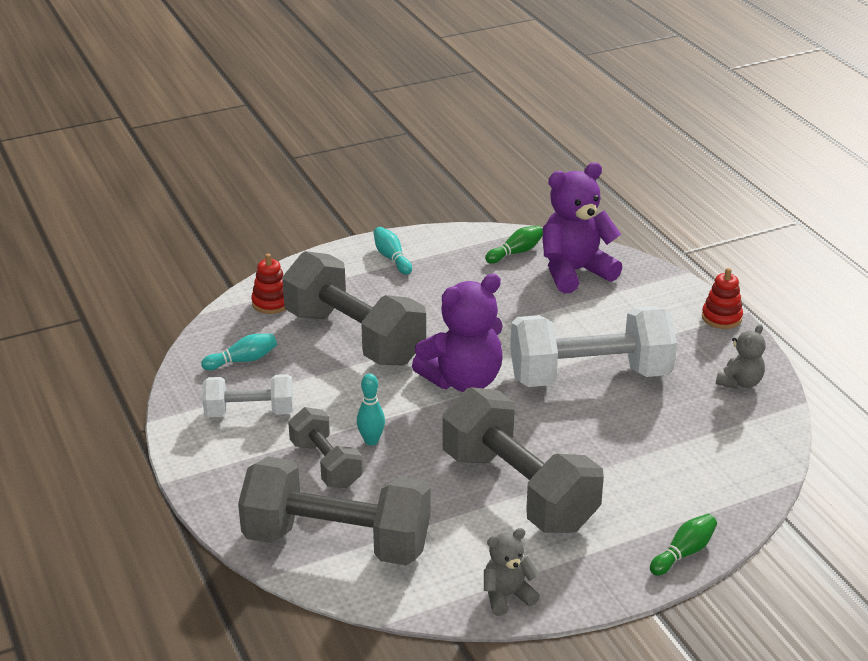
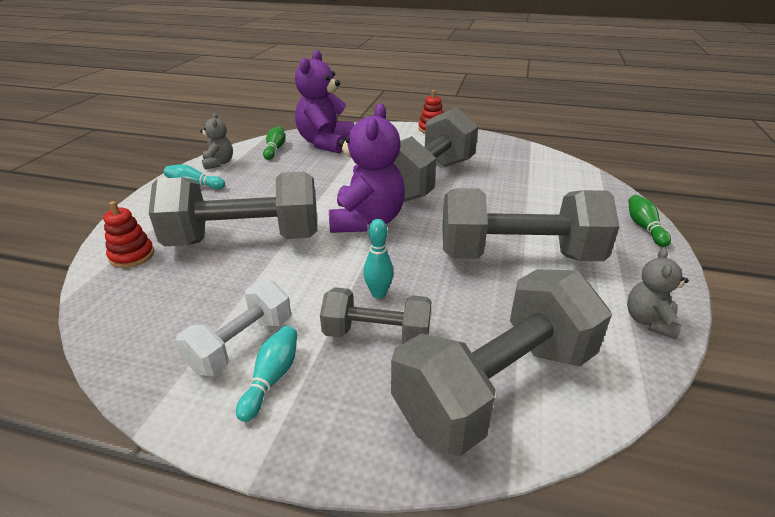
camera: 50 degrees left, 0 degrees up
(243, 360) = (168, 309): turquoise bowling pin -> turquoise bowling pin (272, 378)
(589, 376) = (428, 180): white dumbbell -> grey dumbbell
(740, 382) = (493, 147): grey teddy bear -> grey teddy bear (218, 163)

